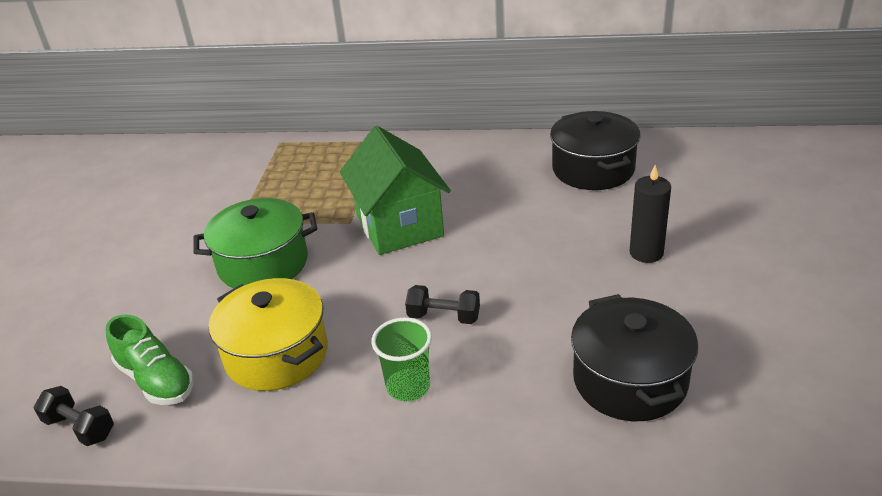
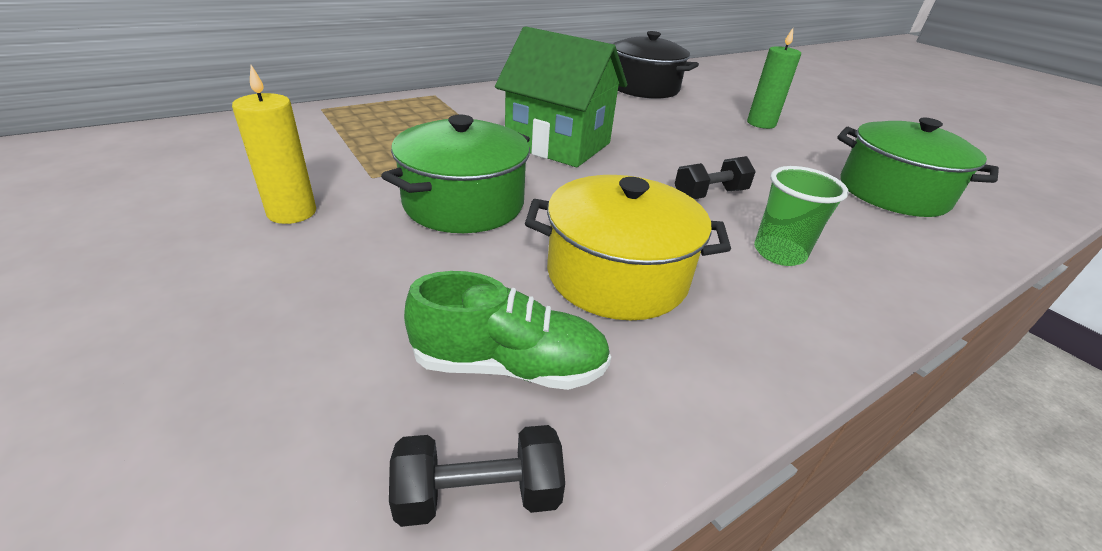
camera: 45 degrees left, 0 degrees up
(170, 239) = (292, 212): none -> yellow candle
(630, 380) = (892, 193): black pot -> green pot
(646, 253) = (761, 123): black candle -> green candle

